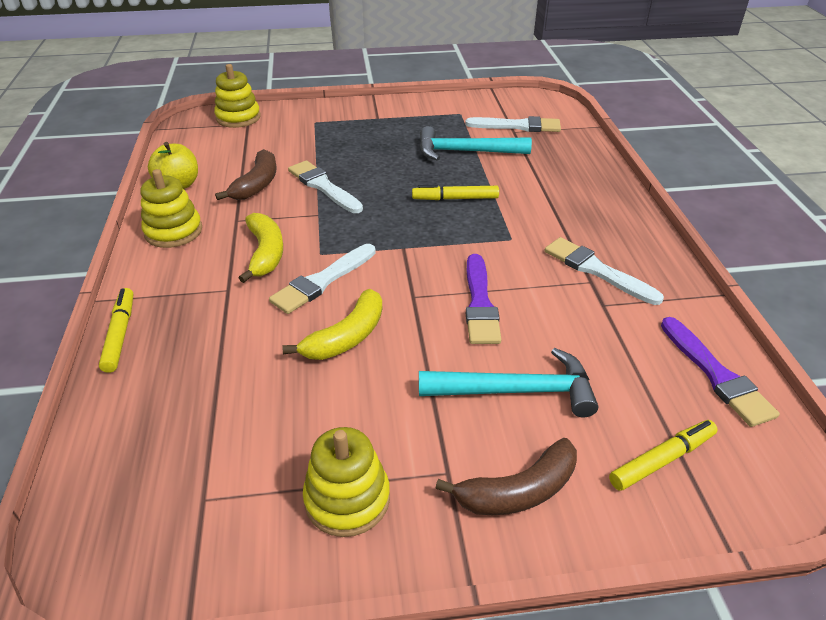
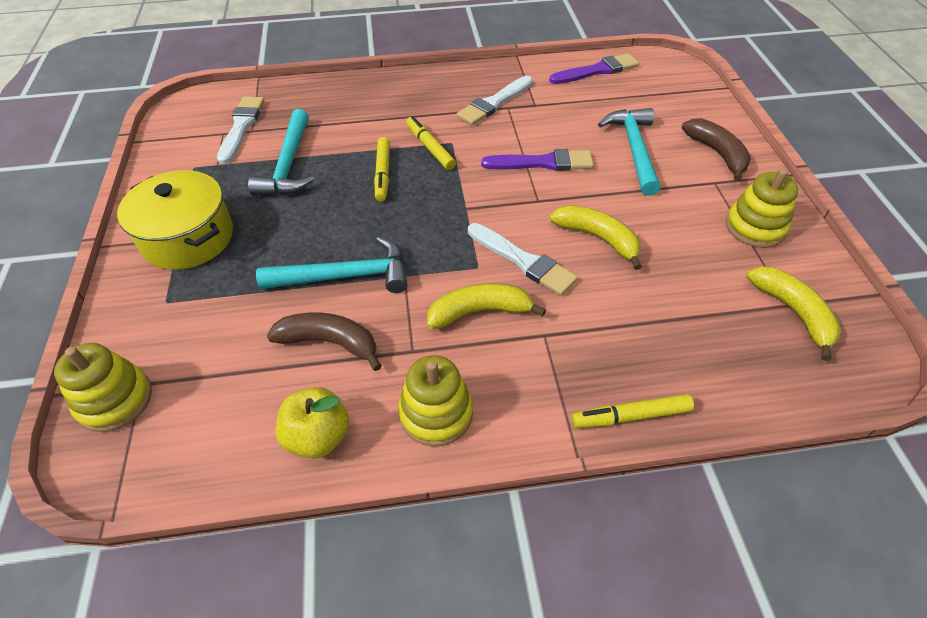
camera: 90 degrees left, 10 degrees up
(189, 499) = (793, 312): none -> yellow banana
(323, 186) = (345, 276): white brush -> turquoise hammer
(377, 121) = (188, 238): none -> yellow pot
(662, 460) = (672, 99): yellow marker -> yellow marker (430, 148)

